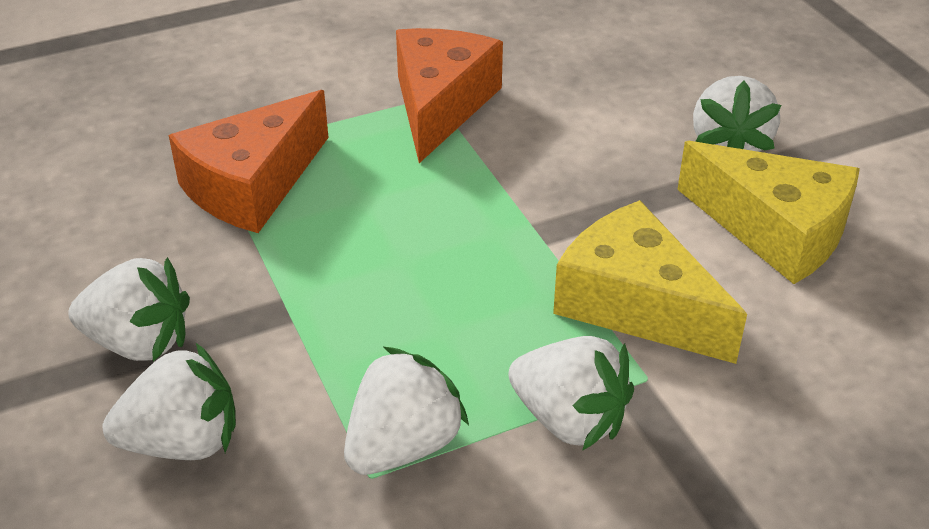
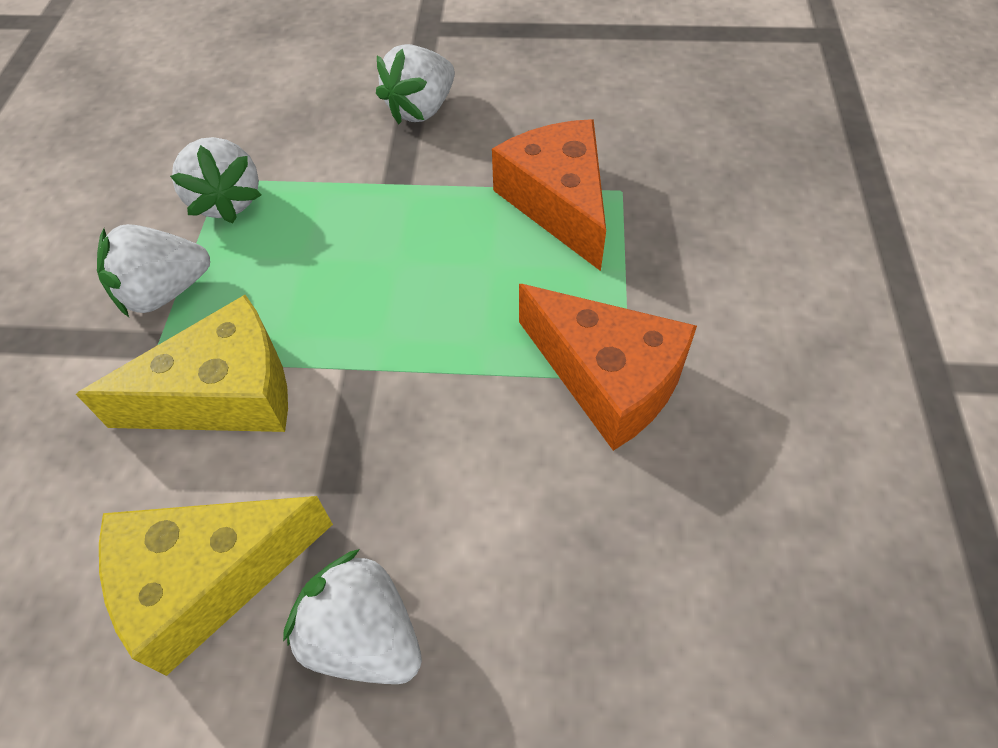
camera: 120 degrees right, 15 degrees up
(183, 442) = (320, 111): white strawberry -> none

